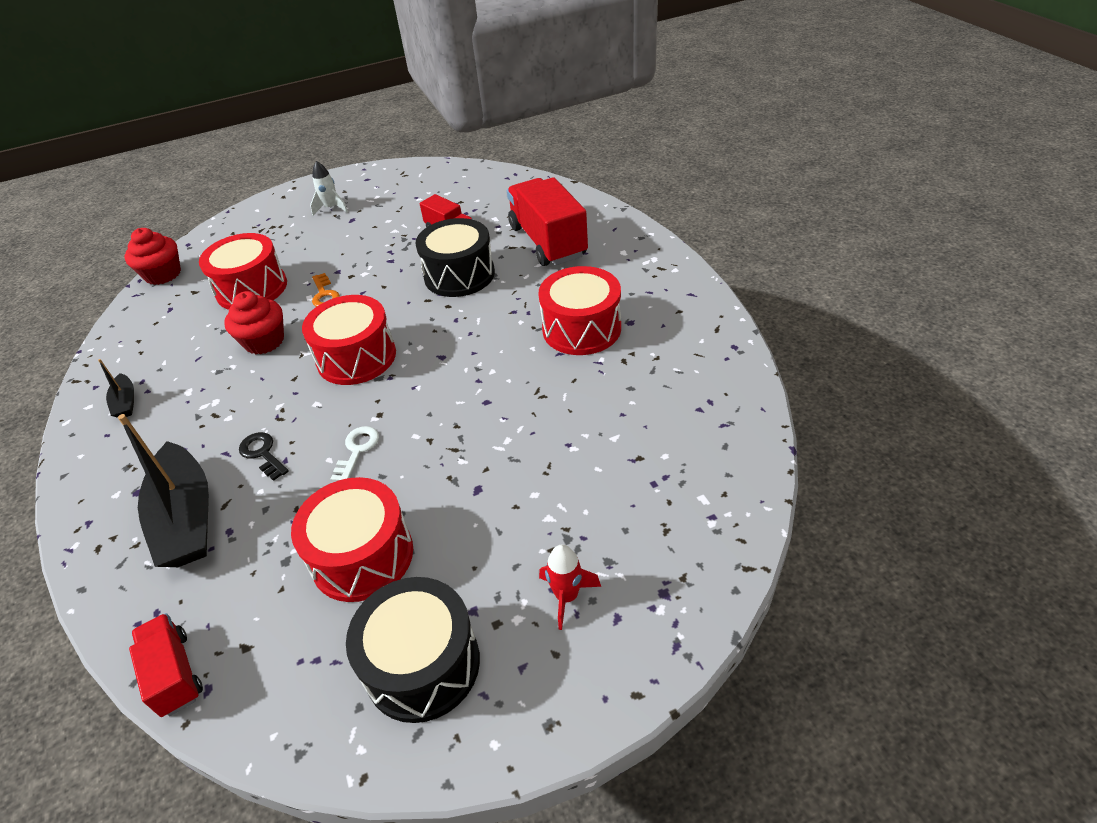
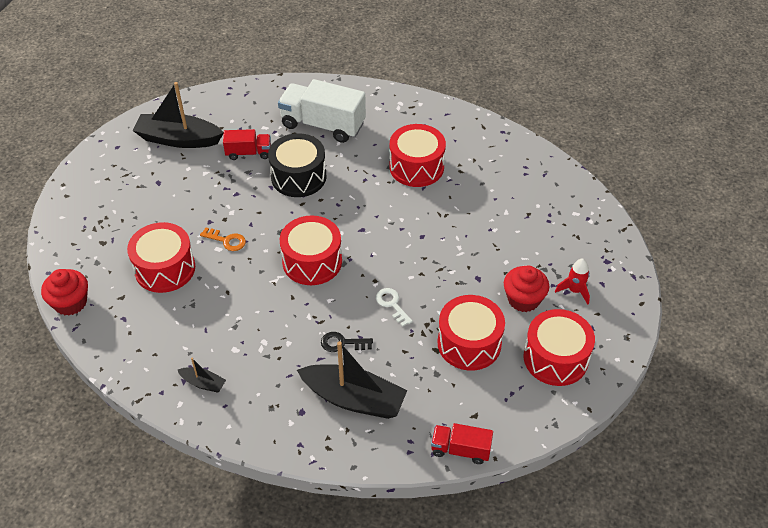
camera: 50 degrees left, 5 degrees up
(264, 341) = (235, 291): red cupcake -> red cupcake (523, 299)
(331, 208) = (126, 183): white rocket -> none
(416, 194) = (179, 139): none -> black boat
(422, 664) = (555, 358): black drum -> red drum
(548, 241) = (323, 125): red truck -> white truck

